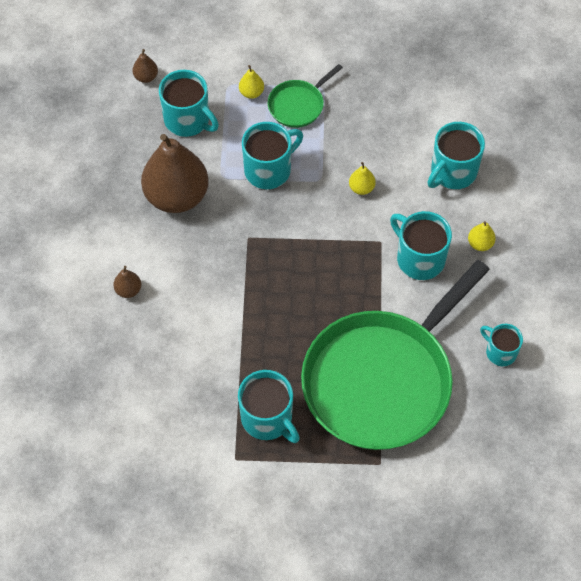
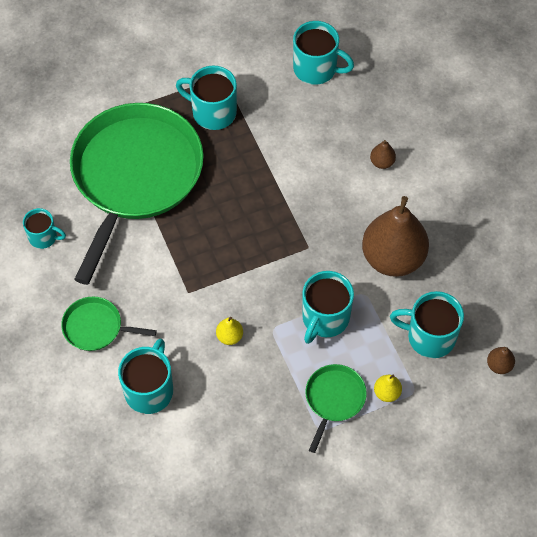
camera: 155 degrees right, 0 degrees up
(419, 259) = (146, 290): turquoise mug -> turquoise mug (316, 69)
(480, 244) = (96, 327): yellow pear -> green pan

